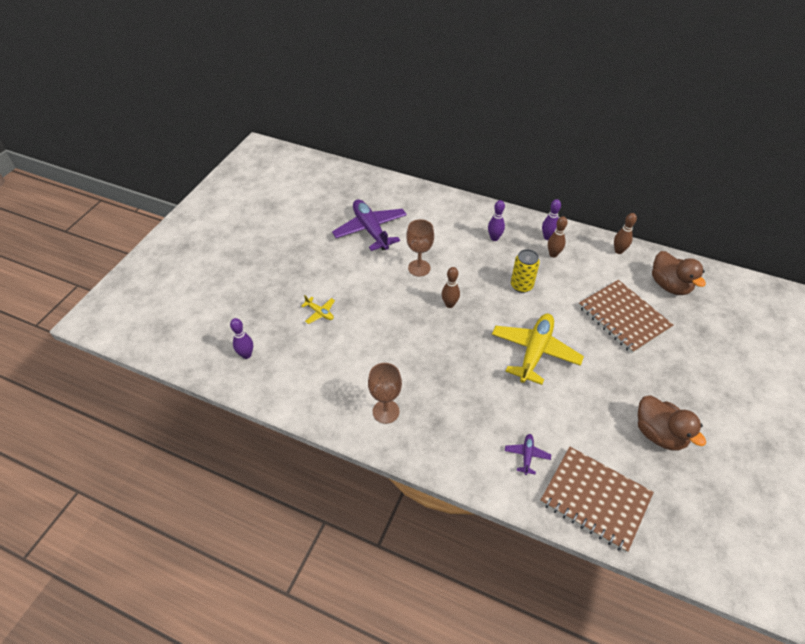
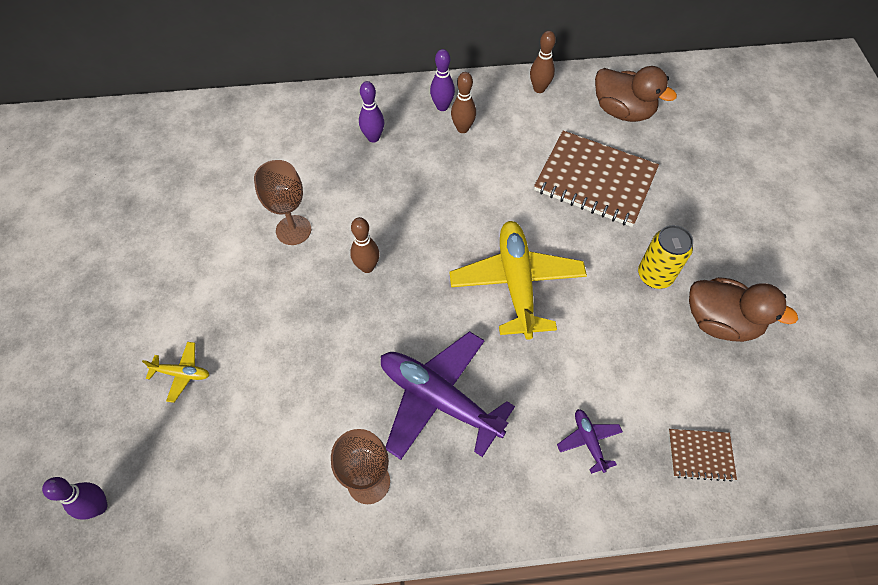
camera: 30 degrees left, 10 degrees up
(370, 230) = (188, 201): purple plane -> purple plane (439, 399)
(521, 286) = (447, 193): yellow can -> yellow can (654, 275)
(595, 499) = (700, 455): brown notebook -> brown notebook, size x0.47

